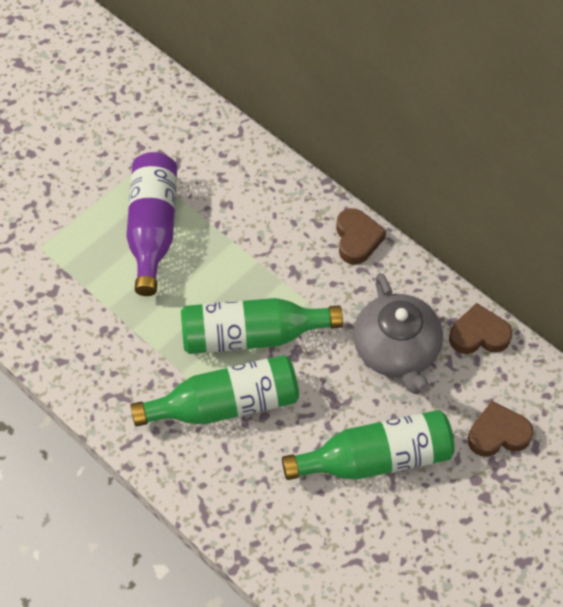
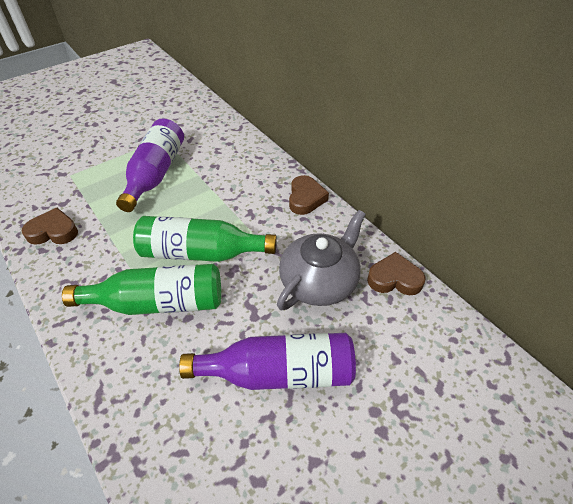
camera: 10 degrees right, 10 degrees down
(376, 458) = (279, 373): green bottle -> purple bottle
(396, 350) = (320, 281): grey teapot -> grey teapot turned 135 degrees counterclockwise
(498, 434) = (402, 368): brown heart -> brown heart (53, 231)

